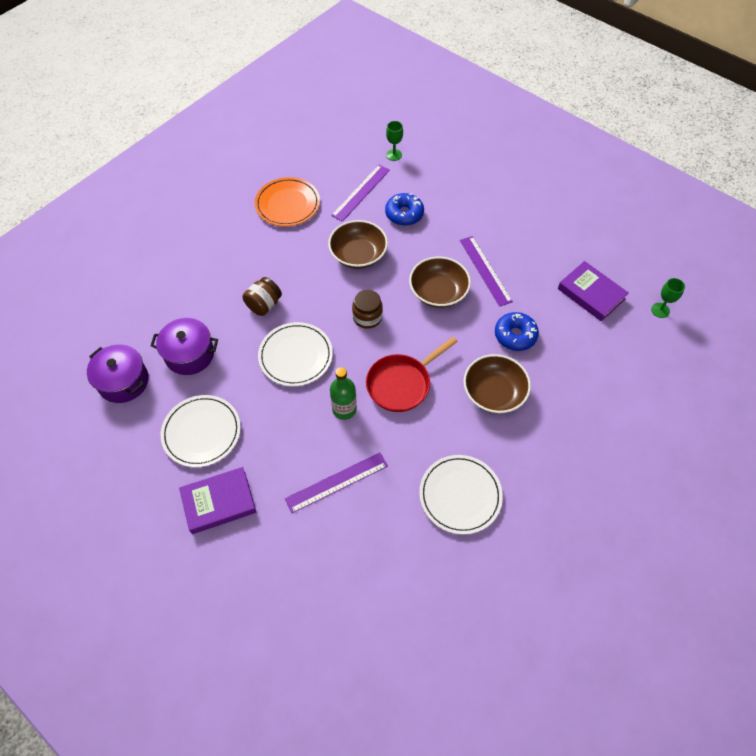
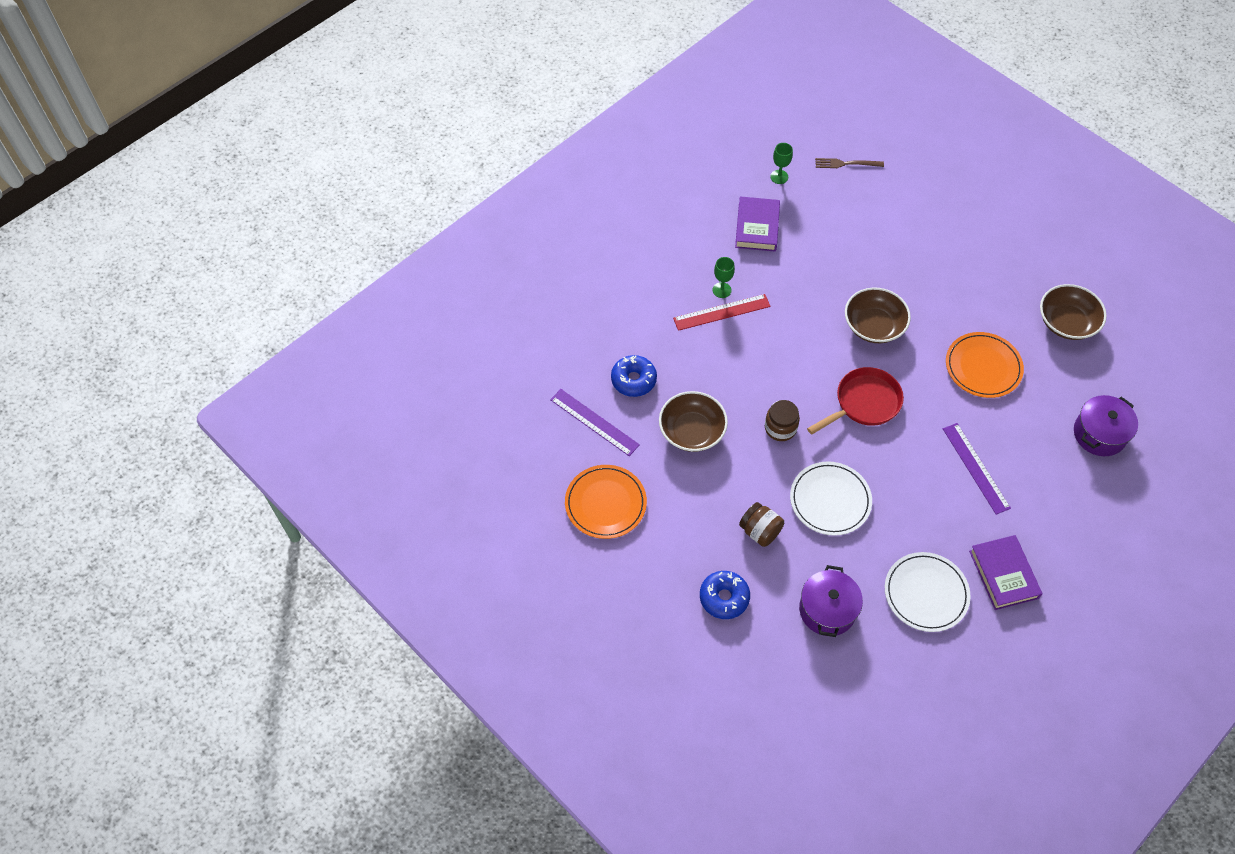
camera: 85 degrees left, 0 degrees up
(123, 381) = (863, 680): purple pot -> purple pot (1099, 434)
(344, 409) = (895, 457): green bottle -> none
(394, 155) = (535, 382): green goblet -> green goblet (721, 290)
(401, 383) = (864, 403): red pan -> red pan turned 90 degrees counterclockwise
(438, 292) = (749, 358): brown bowl -> brown bowl (1066, 322)
(460, 495) = (983, 367): white plate -> orange plate
(485, 270) = (721, 312): purple ruler -> red ruler
(515, 335) = (806, 298): blue donut -> blue donut (724, 598)
(591, 294) = (757, 227): purple book -> purple book turned 45 degrees counterclockwise
(698, 368) = (846, 164): none -> brown fork

